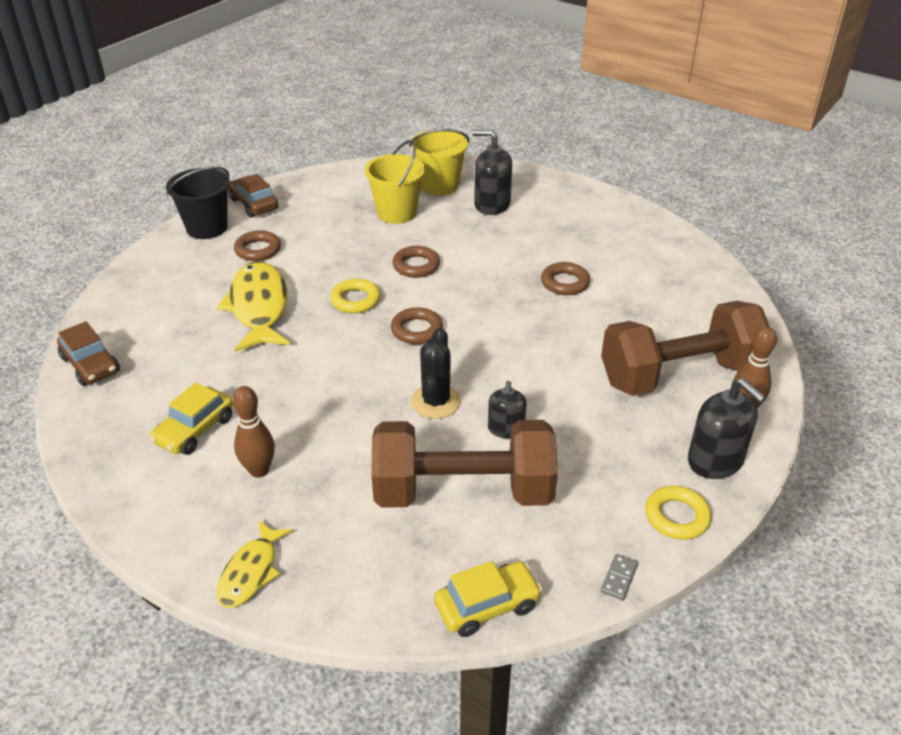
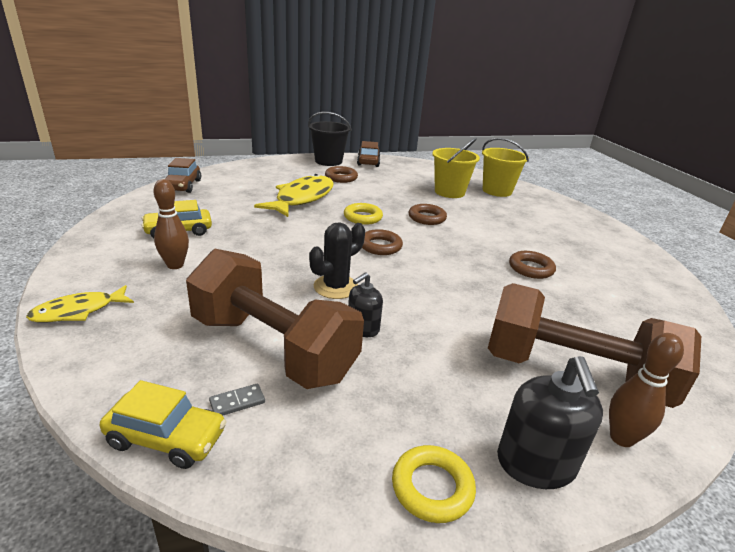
camera: 35 degrees right, 10 degrees down
(492, 204) = (524, 211): black soap dispenser -> none
(619, 578) = (302, 502): grey domino -> grey domino (237, 402)

